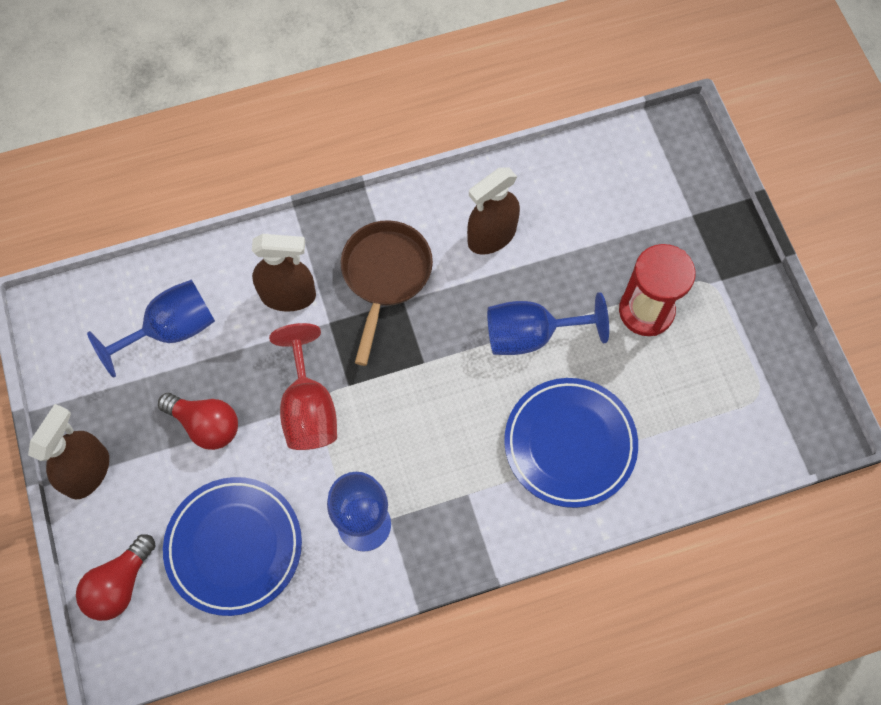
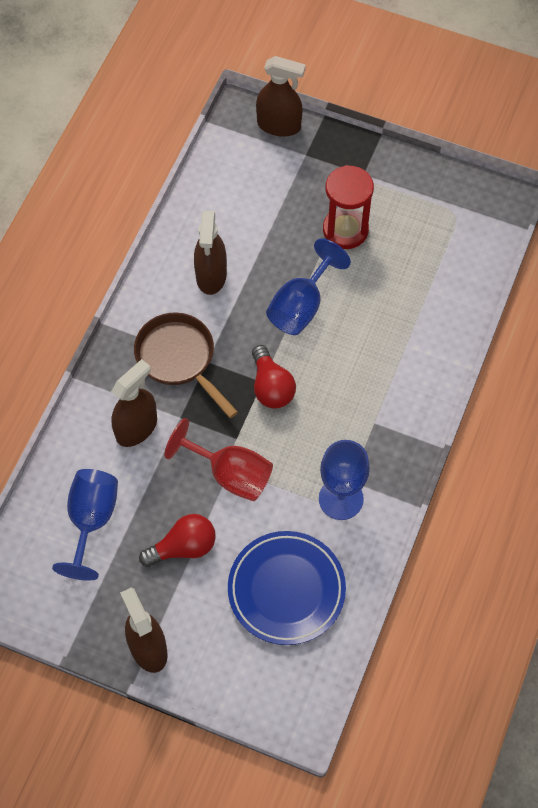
camera: 50 degrees left, 5 degrees down
(120, 584) = (249, 681): red light bulb -> red light bulb (271, 387)
(570, 444) = (393, 340): blue plate -> none
(700, 169) = (279, 125): none -> brown spray bottle

